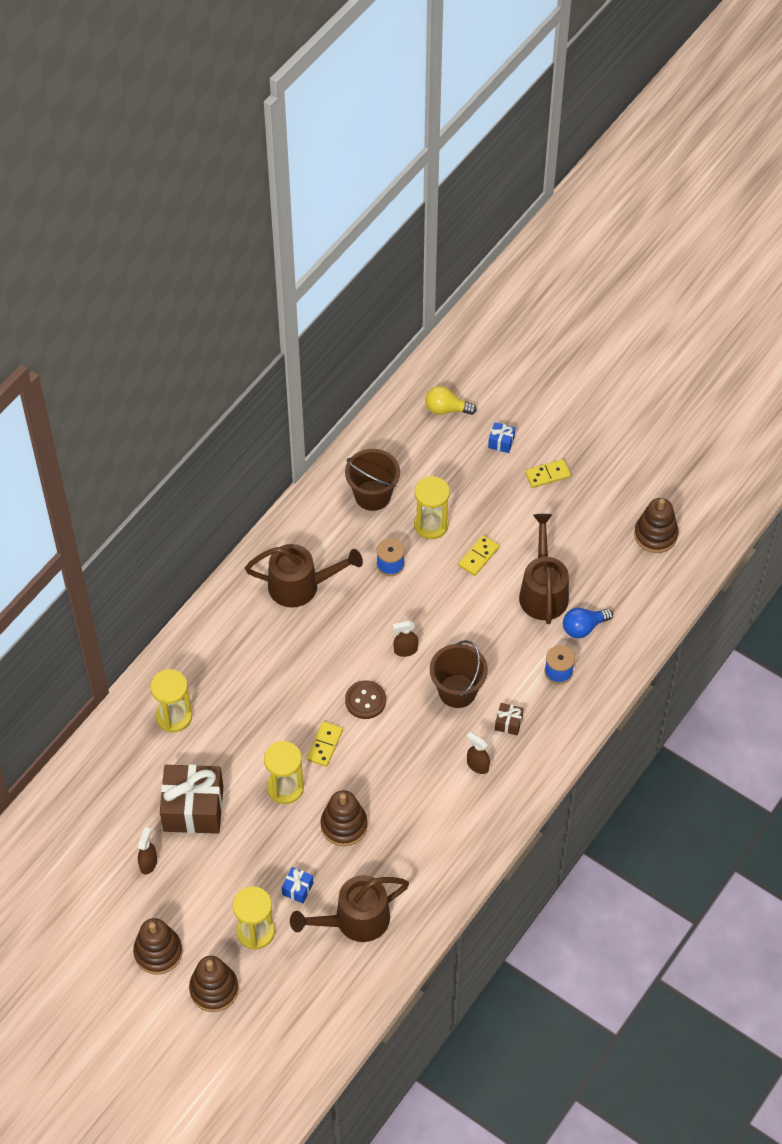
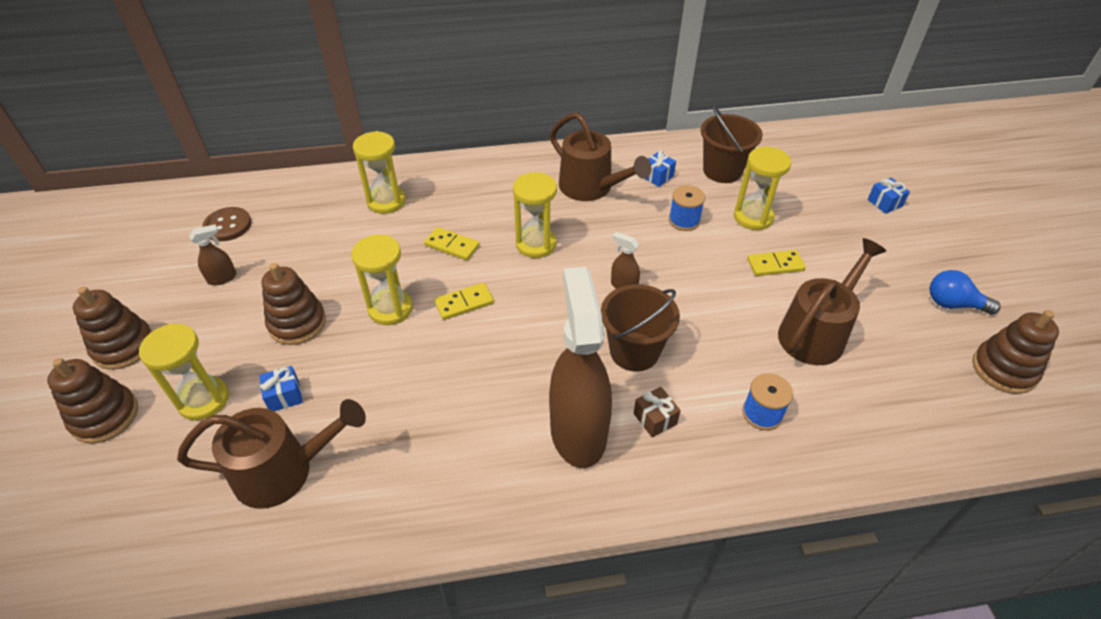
camera: 45 degrees right, 10 degrees down
(193, 808) = (307, 268): brown gift -> none
(317, 664) = (536, 244): none -> yellow hourglass
(334, 537) = (657, 176): none -> blue gift
(344, 825) = (393, 378): brown stacking toy -> brown stacking toy (297, 323)
(354, 920) = (284, 471): brown watering can -> brown watering can turned 150 degrees clockwise
(365, 700) = (541, 297): brown button -> brown button (228, 226)
(446, 409) = (852, 157): yellow light bulb -> none
(477, 765) = (578, 431): brown spray bottle -> brown spray bottle, size x2.49
(547, 475) = (912, 250): yellow domino -> yellow domino (452, 246)
(583, 627) = (833, 394): blue light bulb -> blue light bulb (953, 304)

